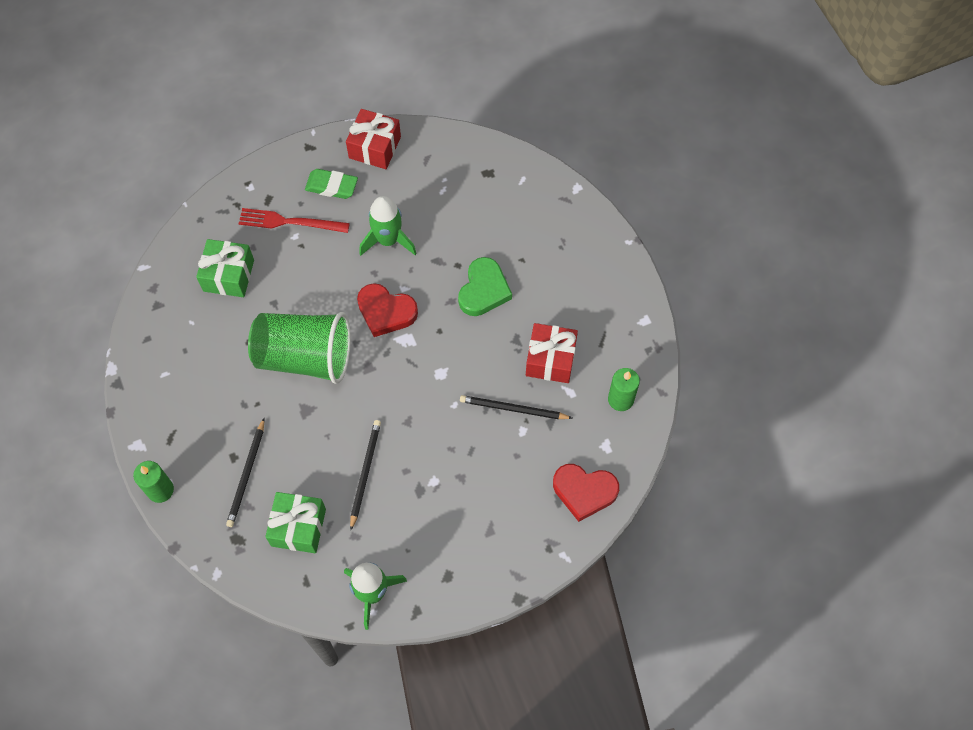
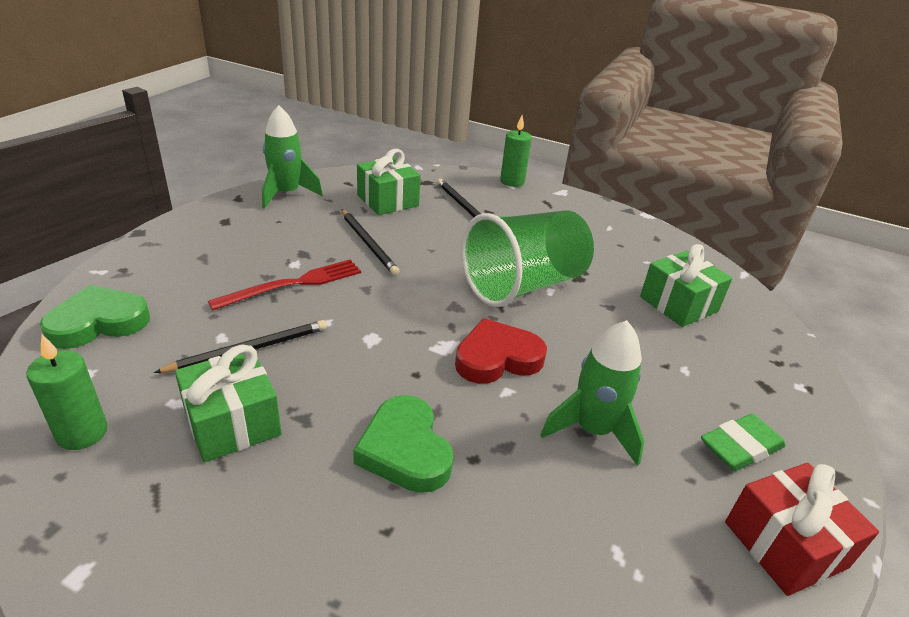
camera: 135 degrees right, 30 degrees down
(289, 222) = (711, 379): red fork -> red fork (293, 284)
(550, 359) = (232, 422): red gift -> green gift
(584, 491) = (98, 322): red heart -> green heart

